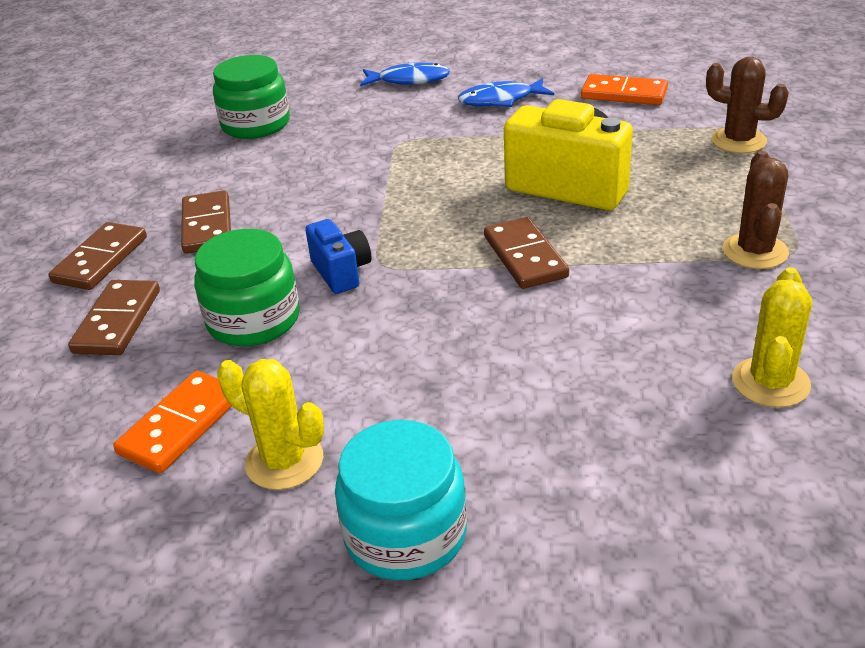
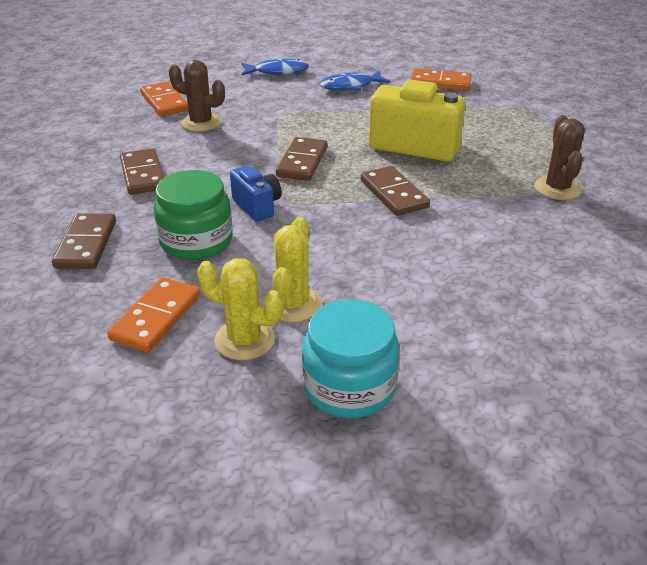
camera: 10 degrees left, 0 degrees up
(100, 260) = (61, 200): brown domino -> brown domino (302, 162)
(256, 124) = (164, 102): green jar -> orange domino
(738, 141) = (529, 115): brown cactus -> brown cactus (201, 123)
(770, 382) = (587, 275): yellow cactus -> yellow cactus (293, 304)

